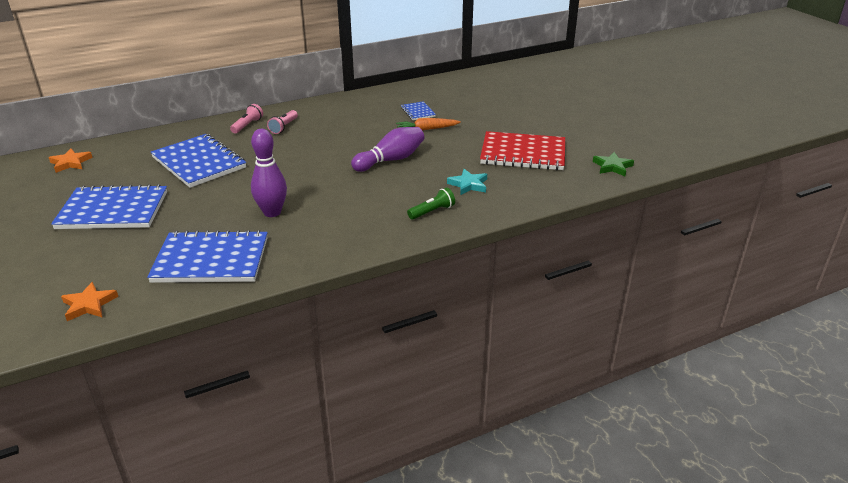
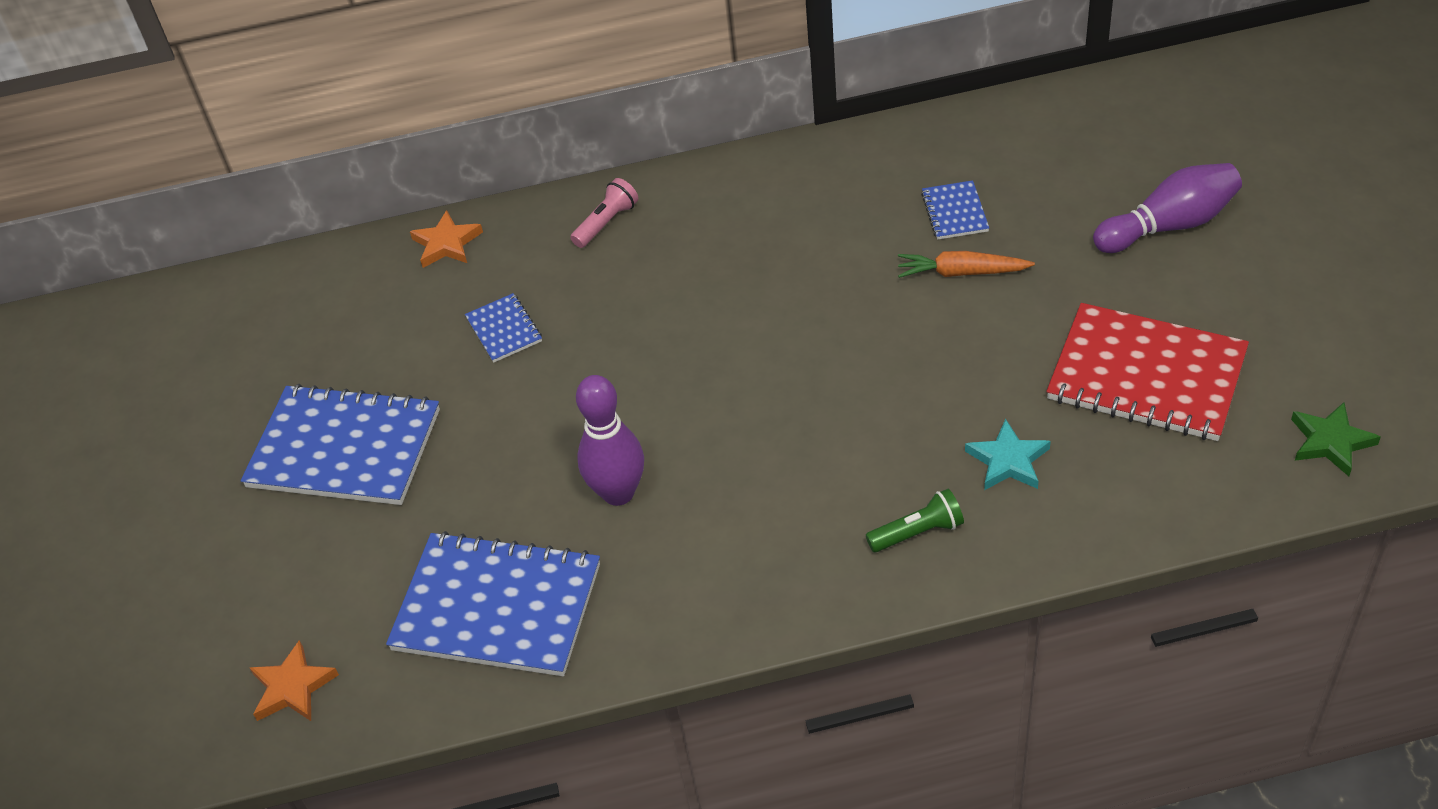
camera: 20 degrees right, 15 degrees up
(71, 163) = (281, 303): orange star -> orange star (447, 244)
(199, 163) = (504, 329): blue notebook -> blue notebook, size x0.46
(284, 127) = (675, 236): pink flashlight -> none
(391, 160) = (868, 364): purple bowling pin -> purple bowling pin (1169, 225)

